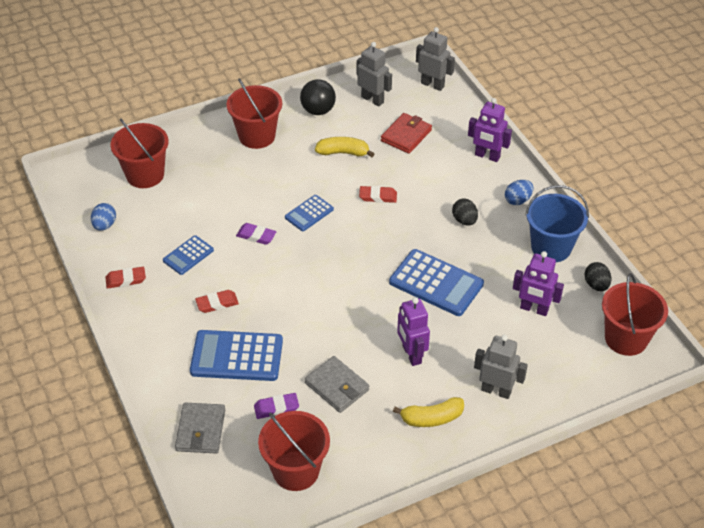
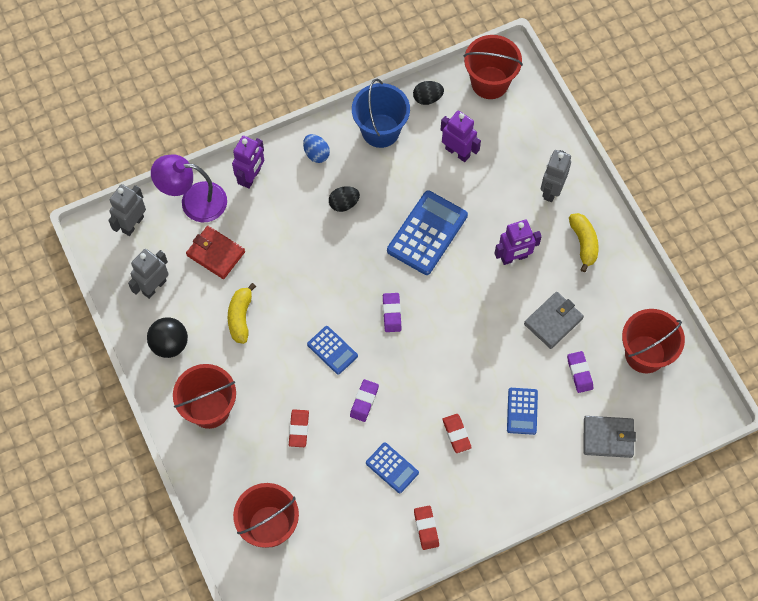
camera: 90 degrees left, 20 degrees up
(104, 225) = (347, 561): blue egg -> none
(237, 356) = (522, 411): blue calculator -> blue calculator, size x0.56
(346, 255) = (391, 313): none -> purple eraser
(378, 196) = (308, 283): red eraser -> red eraser (299, 429)
(458, 120) = (194, 201): none -> purple lamp
(534, 309) = (457, 152): purple robot -> purple robot turned 75 degrees counterclockwise

